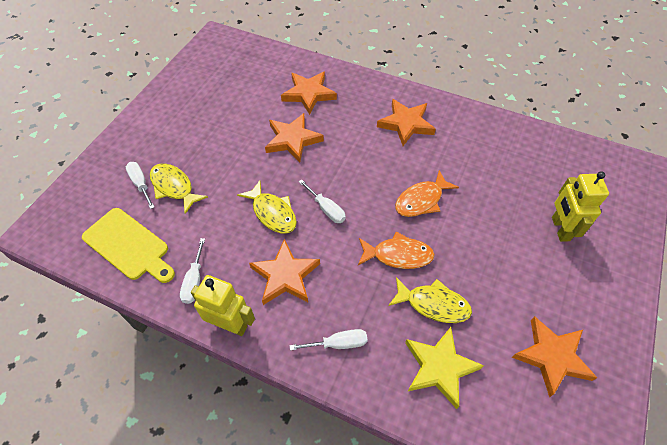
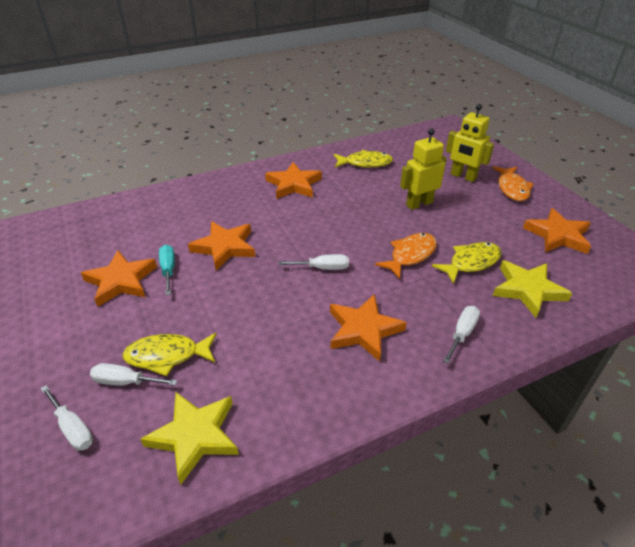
camera: 50 degrees left, 15 degrees down
(128, 246) = (195, 436): yellow cutting board -> yellow star
(194, 281) = (301, 399): white screwdriver -> white screwdriver (72, 428)
(230, 324) = (379, 397): yellow robot -> yellow robot (419, 204)
(243, 129) = (168, 270): none -> turquoise screwdriver
(272, 213) = (287, 302): yellow fish -> yellow fish (365, 163)
(309, 94) = (189, 212): orange star -> orange star (121, 281)
(421, 200) = (373, 217): orange fish -> orange fish (512, 188)

